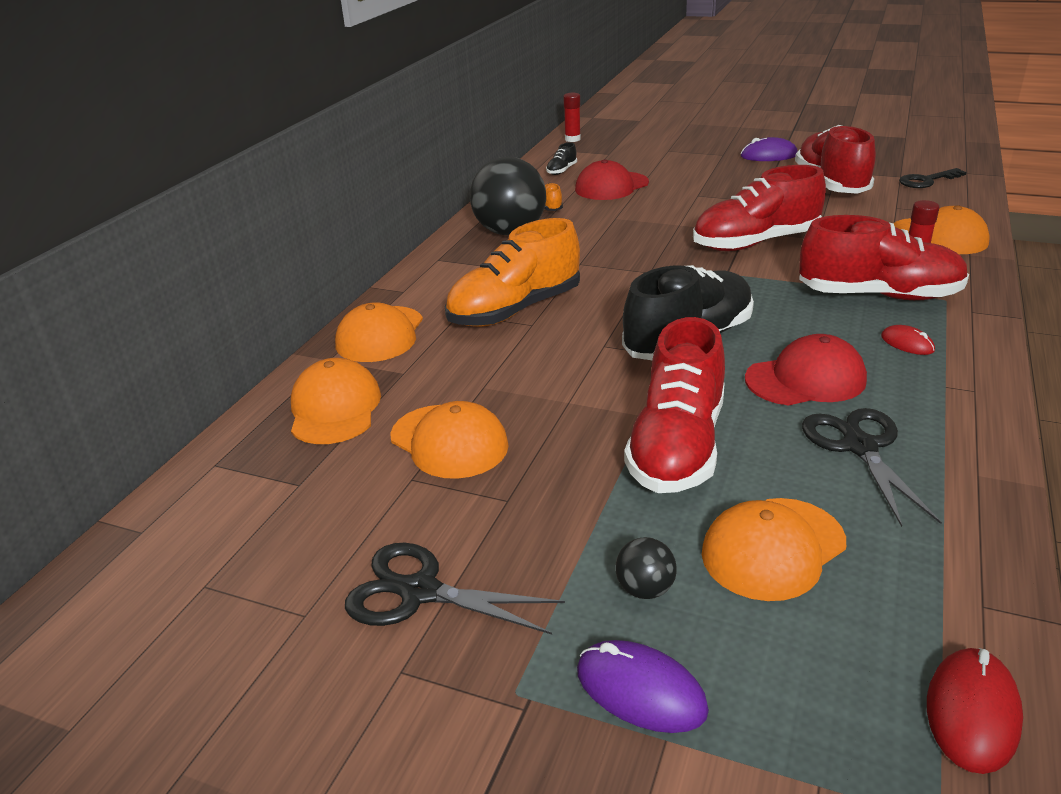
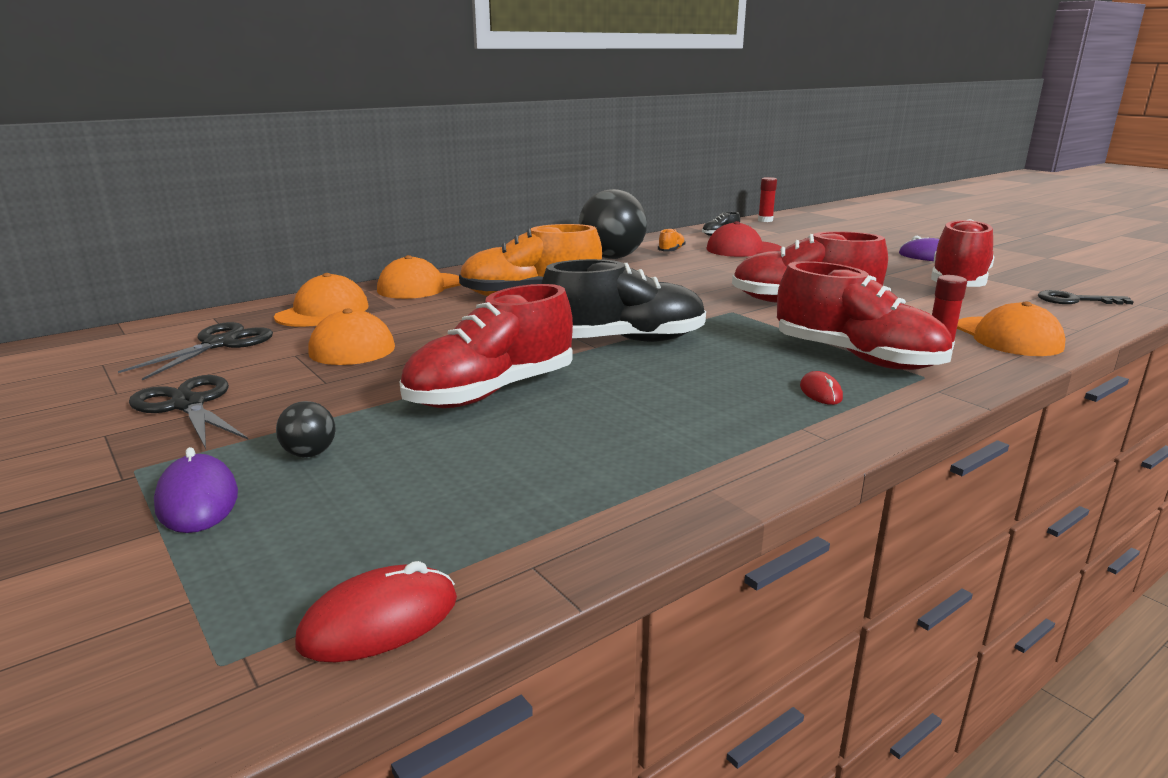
camera: 30 degrees right, 10 degrees down
(773, 548) = (440, 467): orange cap -> none
(805, 379) = (675, 387): red cap -> none
(859, 447) = (636, 437): black scissors -> black scissors (219, 344)

